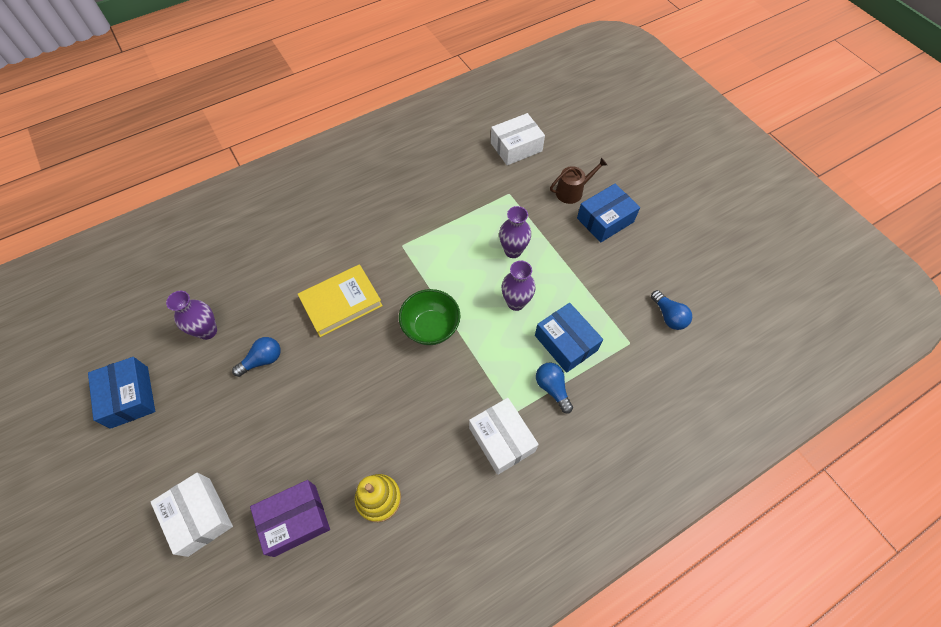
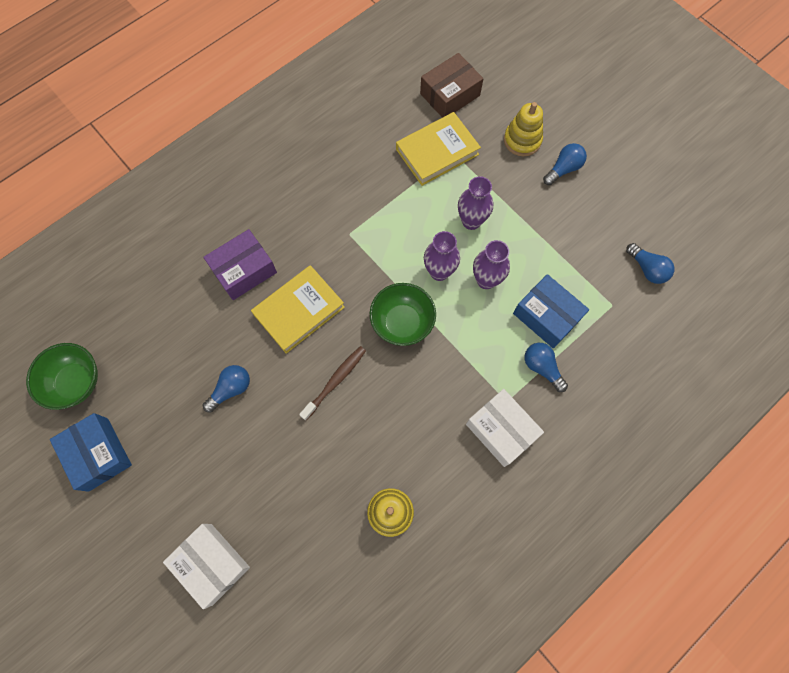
camera: 10 degrees left, 10 degrees up
(131, 332) = (76, 382): none -> green bowl
(207, 331) = (161, 367): purple vase -> purple vase (439, 272)
(295, 520) = (311, 549): purple box -> purple box (244, 270)
(357, 369) = (335, 381): none -> brown toothbrush
(495, 190) = (437, 152): none -> yellow book
(516, 147) = (450, 95): white box -> brown box
(572, 191) = (522, 140): brown watering can -> yellow stacking toy
(605, 220) = (563, 169): blue box -> blue light bulb

